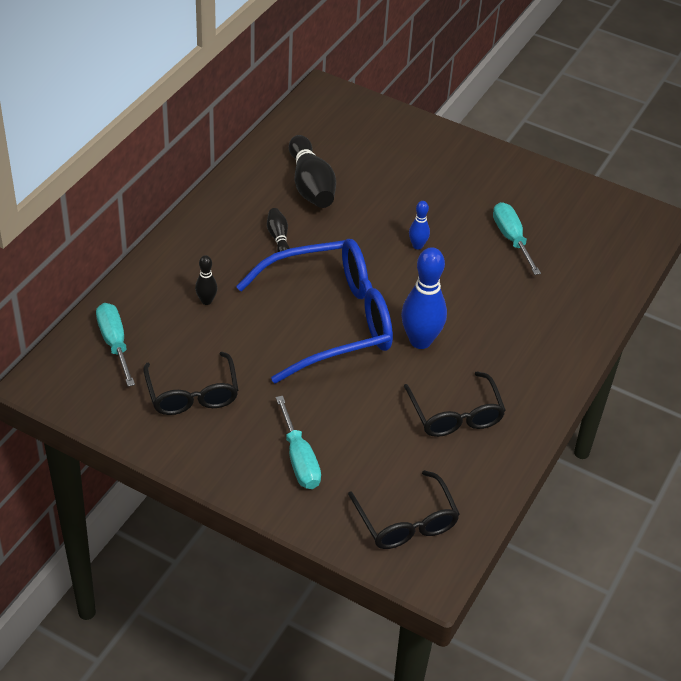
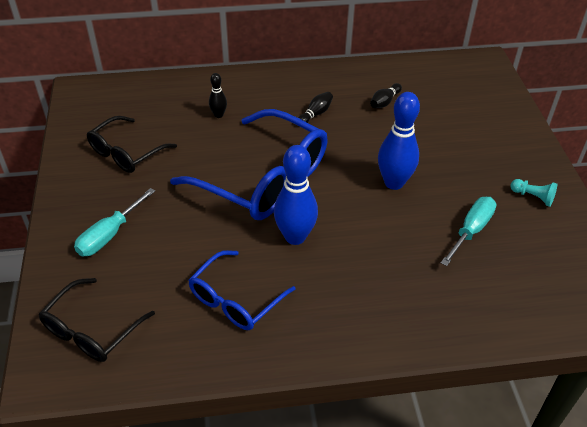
camera: 55 degrees right, 0 degrees up
(115, 344) = (140, 99): turquoise screwdriver -> none
(310, 185) = (384, 102): black bowling pin -> black bowling pin, size x0.50
(417, 246) = (394, 183): blue bowling pin -> blue bowling pin, size x2.00
(455, 414) = (236, 299): black glasses -> blue glasses
(510, 183) = (533, 197): none -> turquoise pawn

